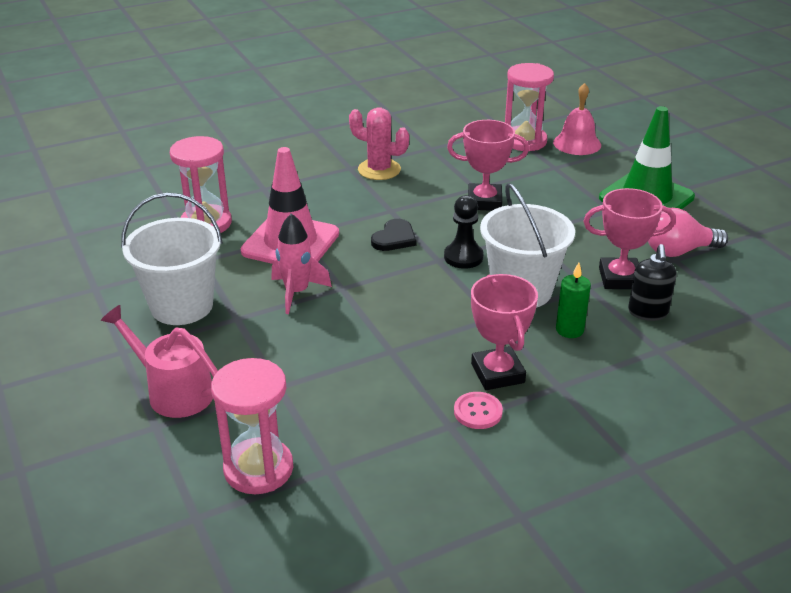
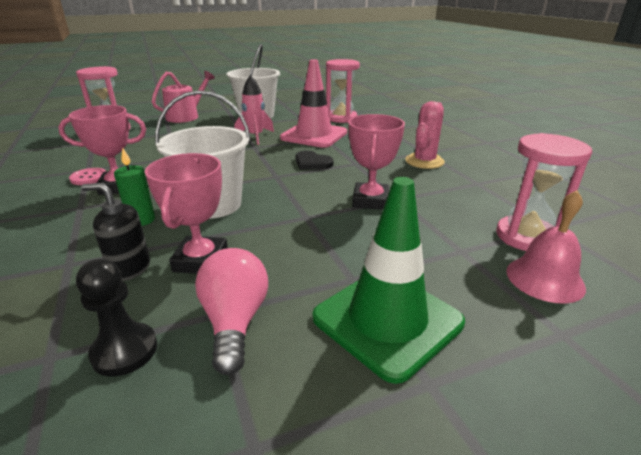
camera: 95 degrees right, 5 degrees down
(463, 257) = (276, 185): black pawn -> black pawn (125, 351)

